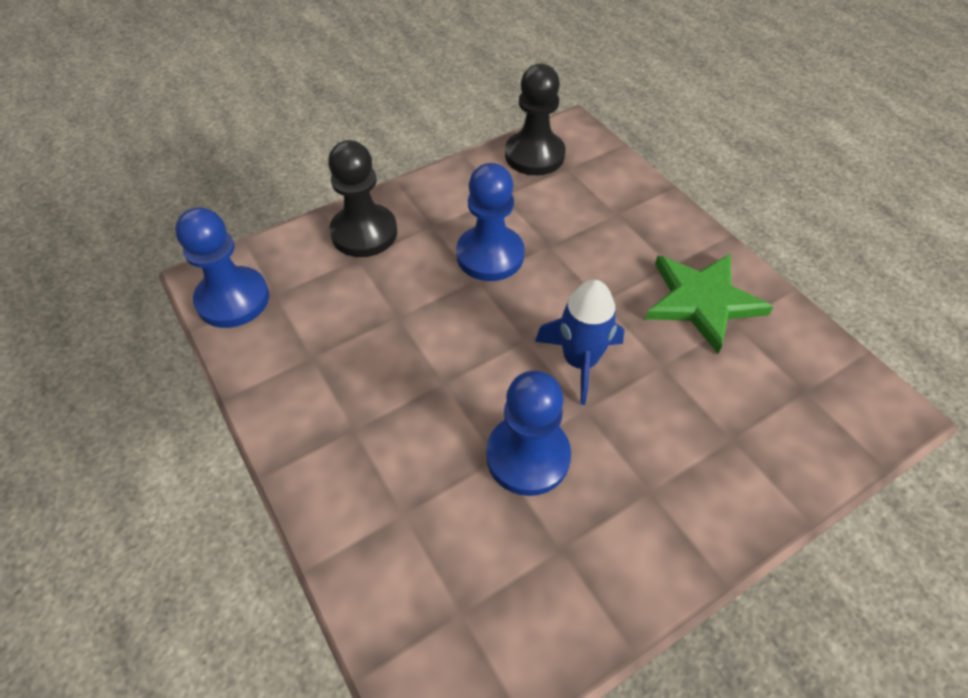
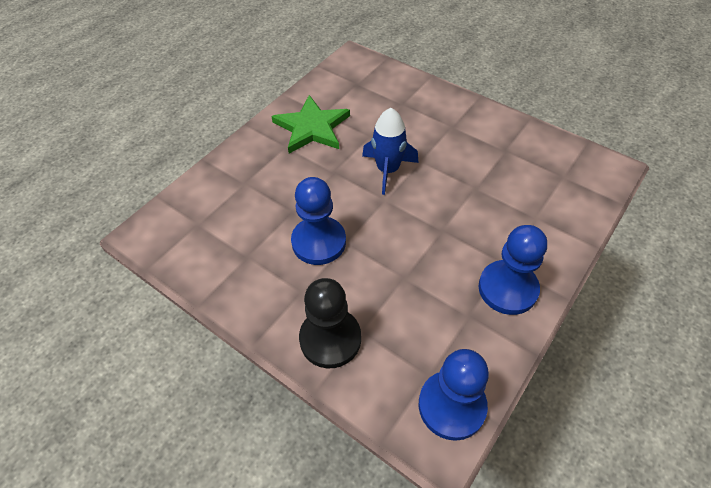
camera: 110 degrees left, 0 degrees up
(528, 456) = (465, 175): blue pawn -> blue pawn (507, 288)
(534, 155) = (187, 249): black pawn -> none

